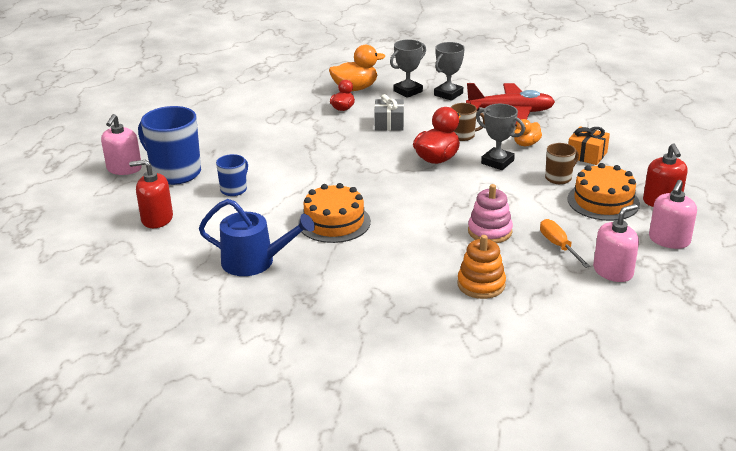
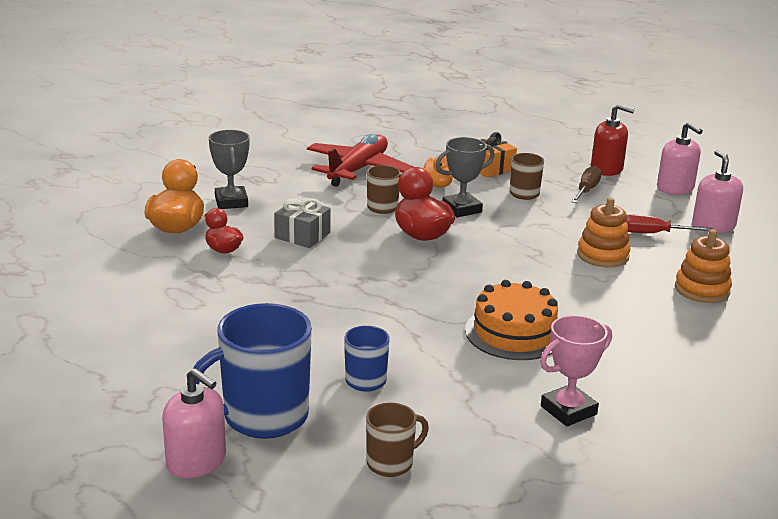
camera: 65 degrees left, 5 degrees down
(157, 219) = (391, 463): red soap dispenser -> brown mug
(254, 262) = (568, 410): blue watering can -> pink trophy
(448, 94) = (271, 184): grey trophy -> none
(489, 231) = (603, 255): pink stacking toy -> orange stacking toy
(558, 246) = (653, 233): orange screwdriver -> red screwdriver
(603, 201) = (586, 190): orange cake -> brown screwdriver

